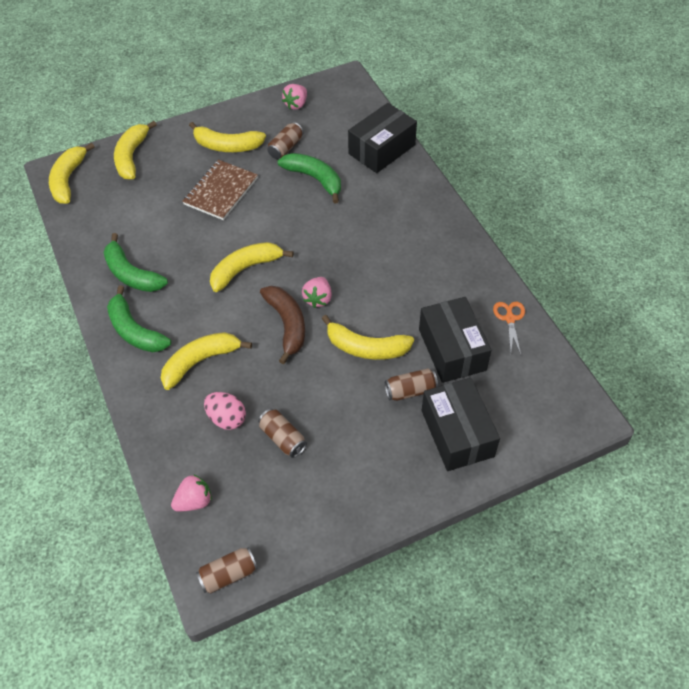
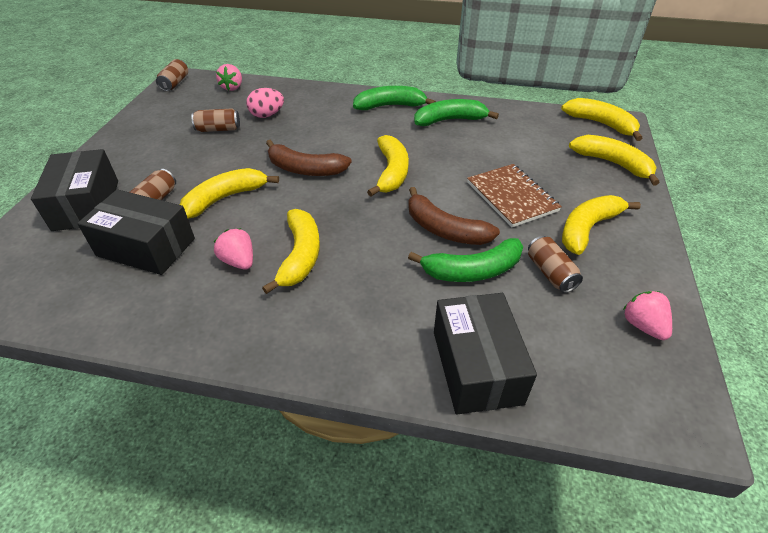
camera: 125 degrees right, 10 degrees down
(200, 361) = (327, 121): yellow banana -> yellow banana (300, 256)
(287, 208) = (444, 229): none -> brown banana
(318, 299) = (308, 196): pink strawberry -> pink strawberry (239, 261)
(457, 433) = (86, 205): black box -> black box turned 60 degrees clockwise
(510, 319) = (107, 312): orange scissors -> none

